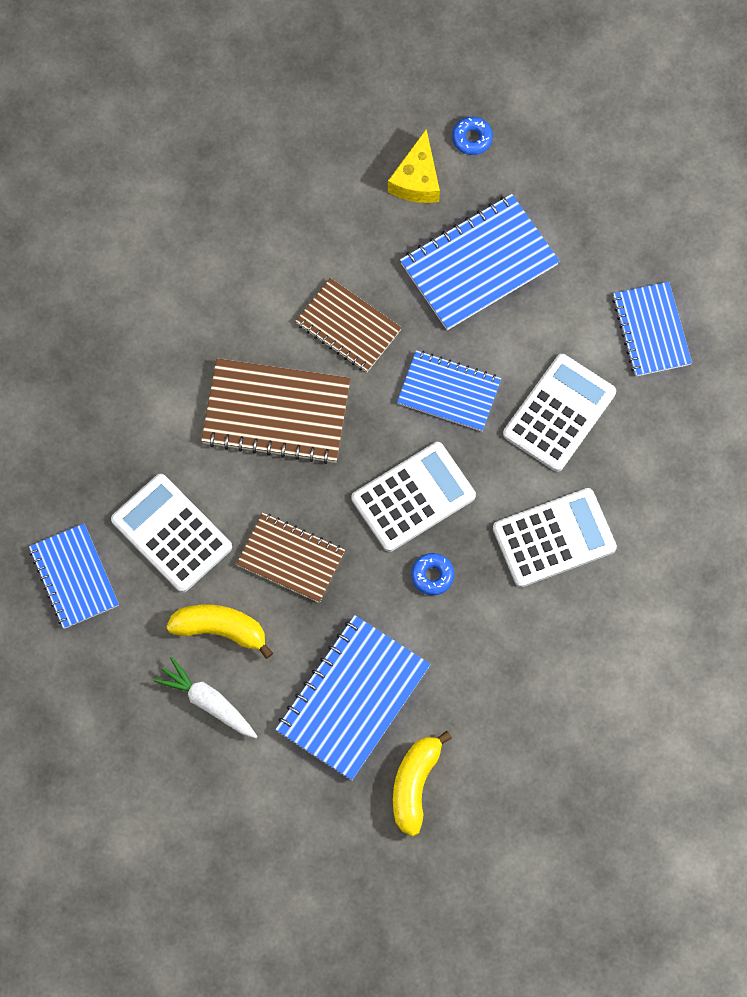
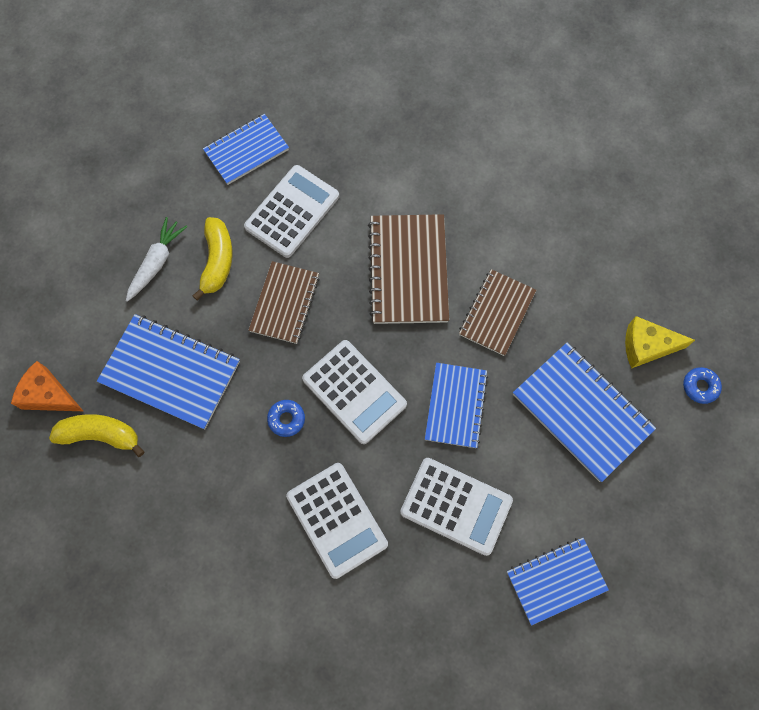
camera: 80 degrees right, 0 degrees up
(355, 842) = (49, 395): none -> orange cheese

